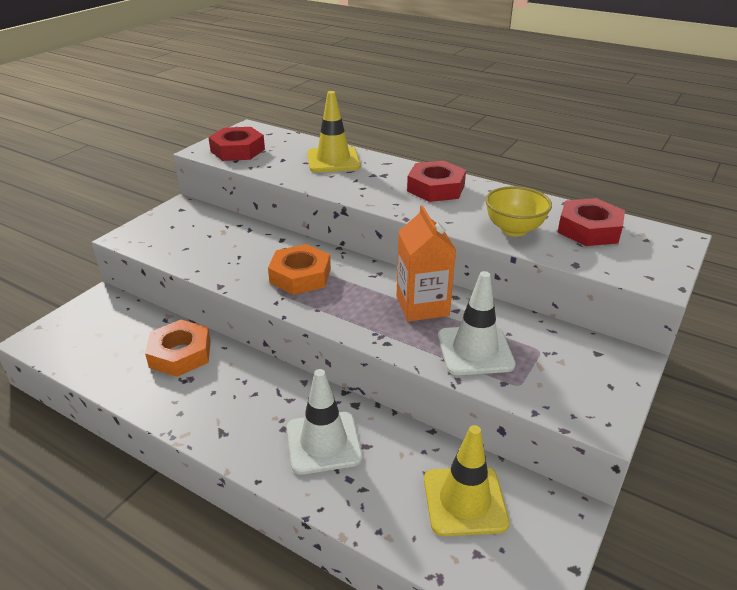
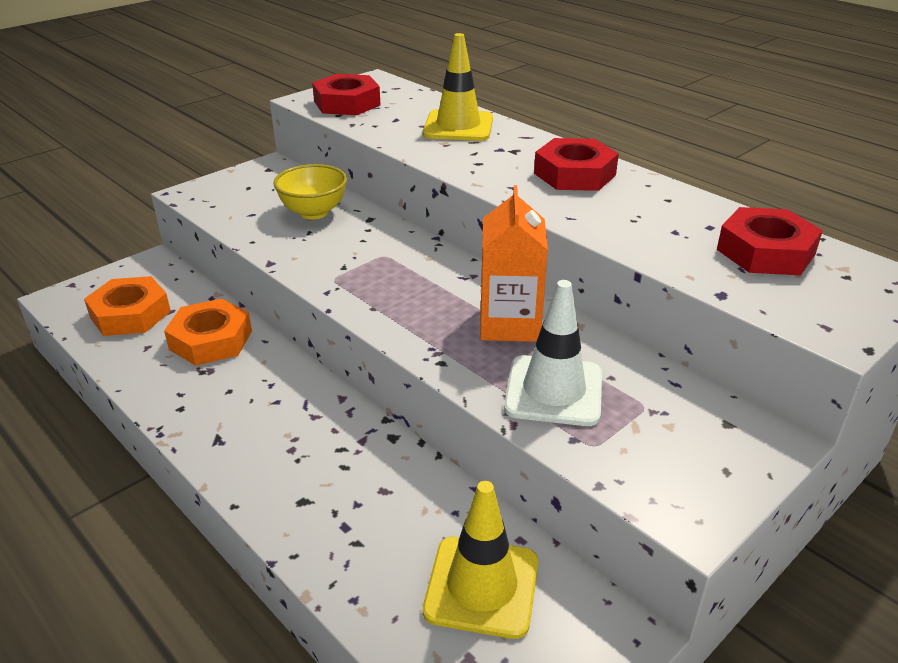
camera: 15 degrees right, 0 degrees up
(300, 276) = (371, 265): orange nut -> orange nut (130, 314)
(323, 443) = (333, 476): white traffic cone -> none
(514, 230) = (655, 238): yellow bowl -> yellow bowl (314, 212)

